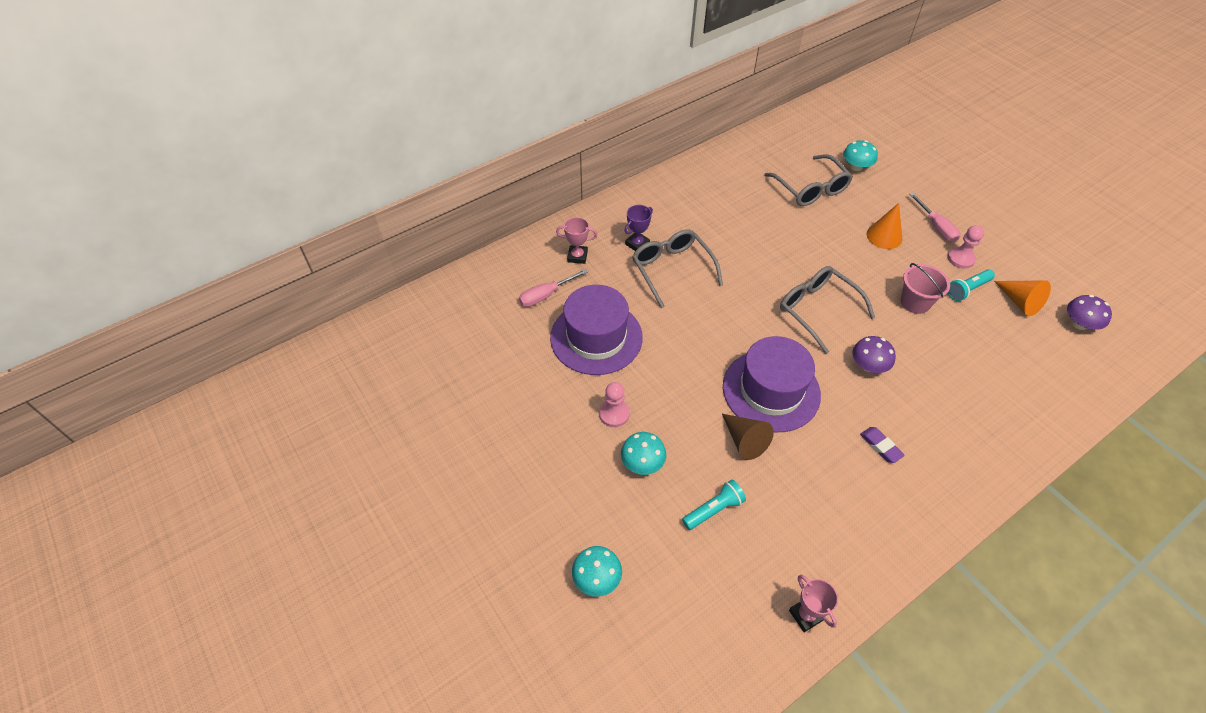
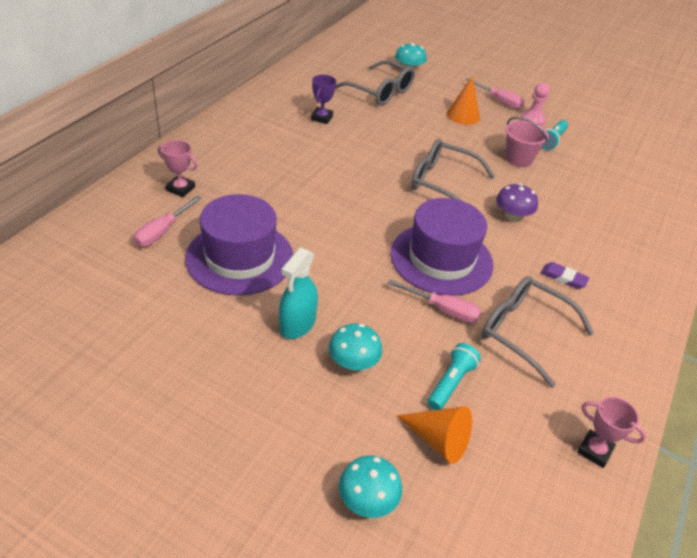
camera: 30 degrees left, 10 degrees down
(577, 256) = (180, 189): pink trophy -> pink trophy turned 45 degrees clockwise
(614, 414) = (297, 324): pink pawn -> turquoise spray bottle
(637, 244) = (240, 165): purple trophy -> purple trophy (321, 118)
(672, 270) = (288, 180): grey glasses -> grey glasses (524, 332)
(744, 441) = (443, 310): brown cone -> pink screwdriver
(1019, 302) = (595, 141): orange cone -> orange cone (438, 440)
(1079, 324) = (646, 146): purple mushroom -> none

